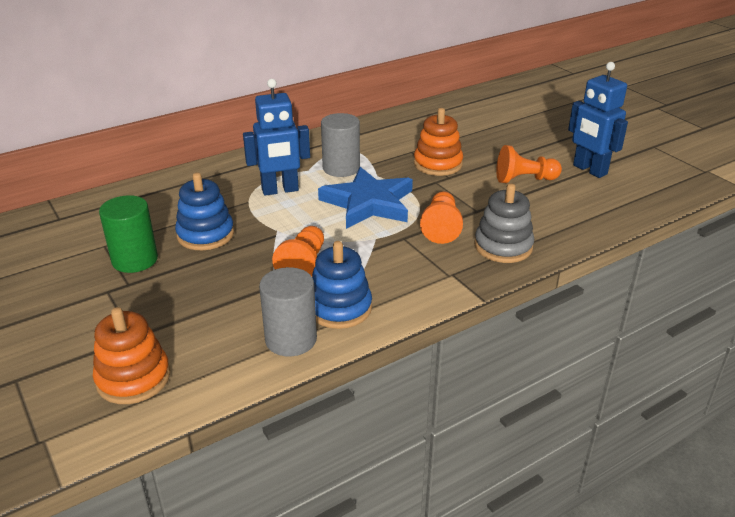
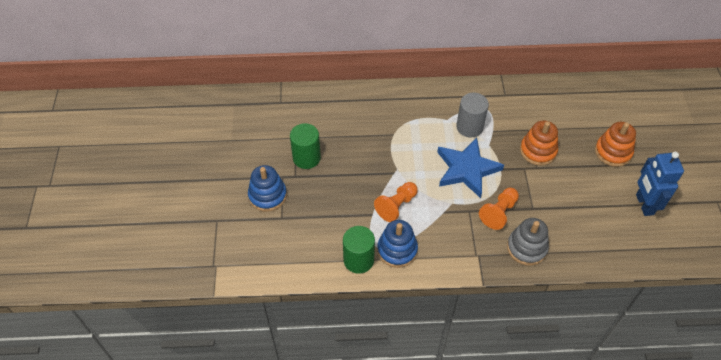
camera: 30 degrees right, 20 degrees up
(133, 378) = (269, 247): orange stacking toy -> orange stacking toy (613, 152)
(205, 234) = (354, 154): blue stacking toy -> blue stacking toy (267, 195)
(280, 190) = (418, 132): blue robot -> none
(291, 339) = (358, 260): grey cylinder -> green cylinder
(524, 179) = (588, 193): orange pawn -> none

